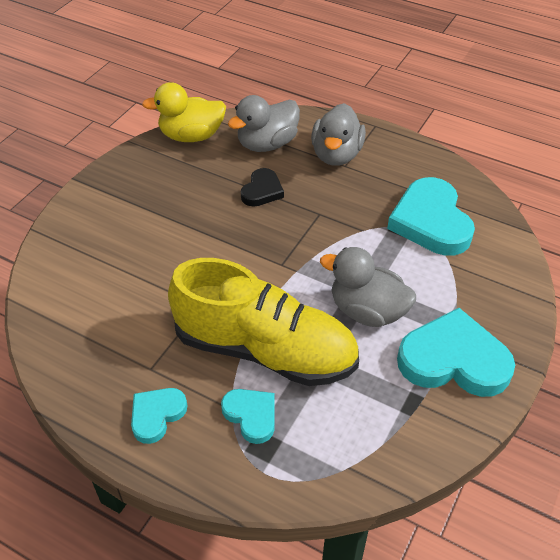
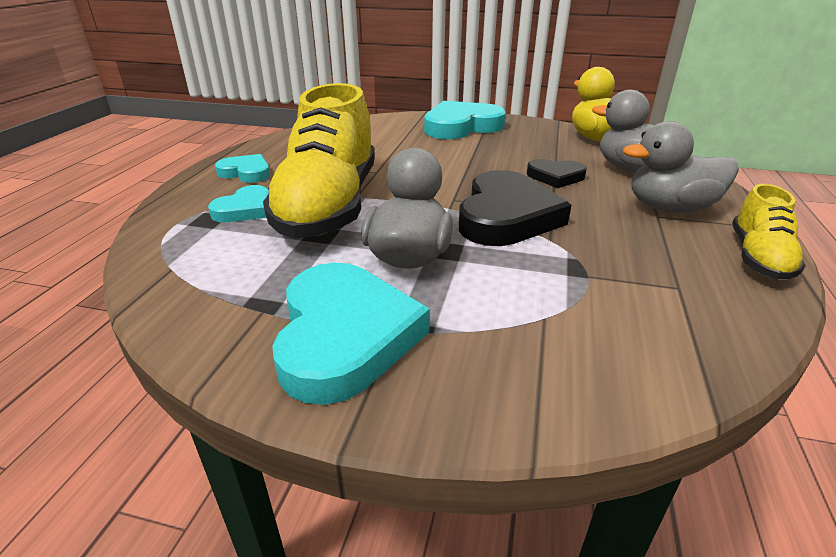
camera: 75 degrees right, 15 degrees down
(322, 241) = (506, 216): none -> black heart
(407, 149) = (758, 257): none -> yellow shoe
(430, 222) = (620, 291): turquoise heart -> turquoise heart (461, 126)

